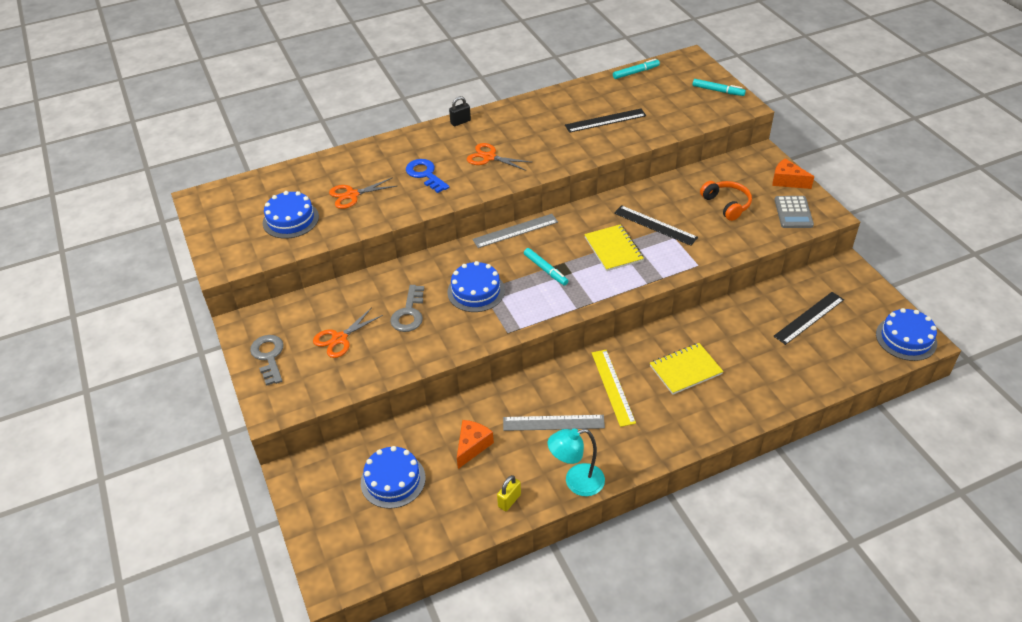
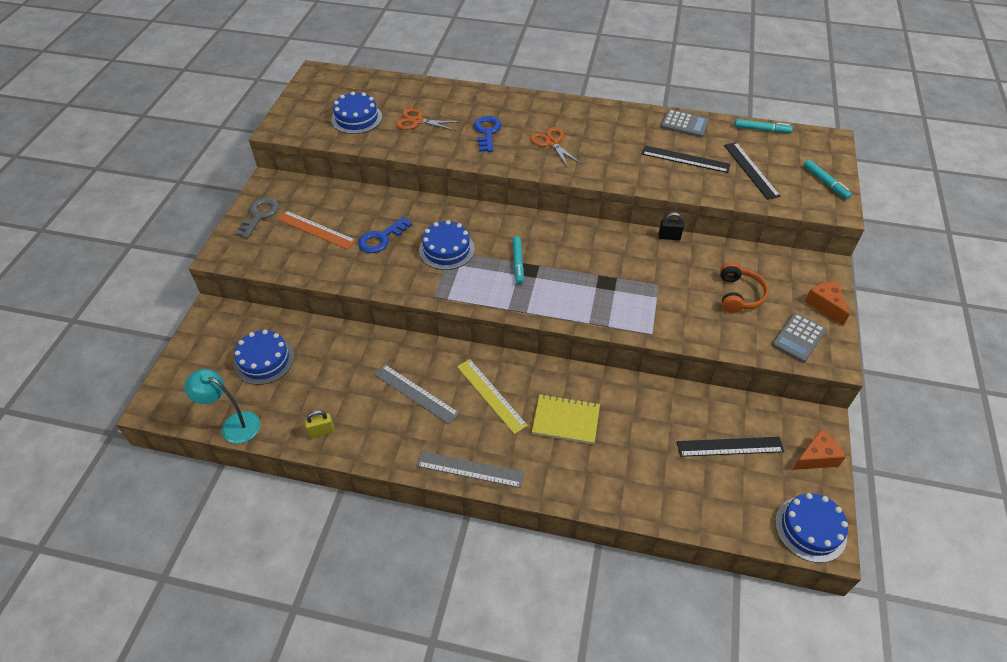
camera: 35 degrees right, 5 degrees up
(339, 339) = (316, 229): orange scissors -> orange ruler
(409, 313) = (381, 238): grey key -> blue key
(460, 122) = (561, 103): black padlock -> black padlock (669, 237)
(472, 446) = (340, 372): orange cheese -> orange cheese (816, 457)
(515, 231) = (528, 218): grey ruler -> grey ruler (470, 469)
(576, 94) = (684, 124): none -> grey calculator
(576, 482) = (383, 452): turquoise lamp -> turquoise lamp (233, 424)
(613, 249) = (592, 277): yellow notebook -> none
(613, 387) = (491, 395): yellow ruler -> yellow ruler turned 60 degrees counterclockwise
(655, 225) = (651, 277): black ruler -> black ruler (751, 170)

